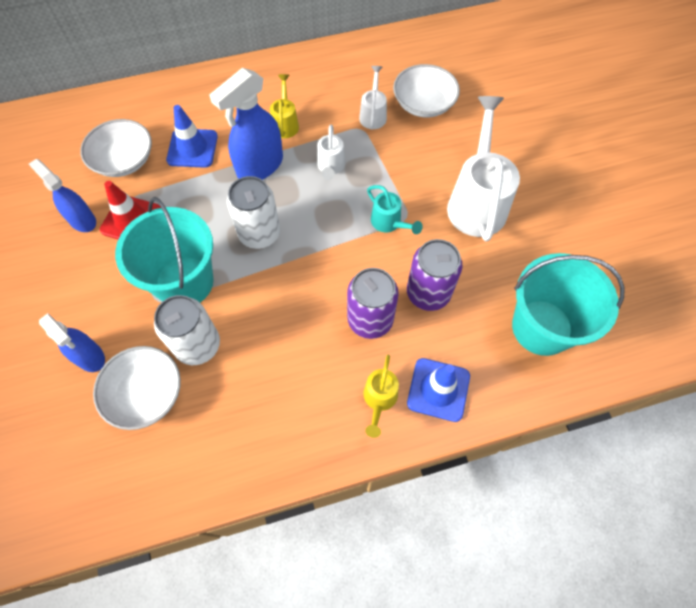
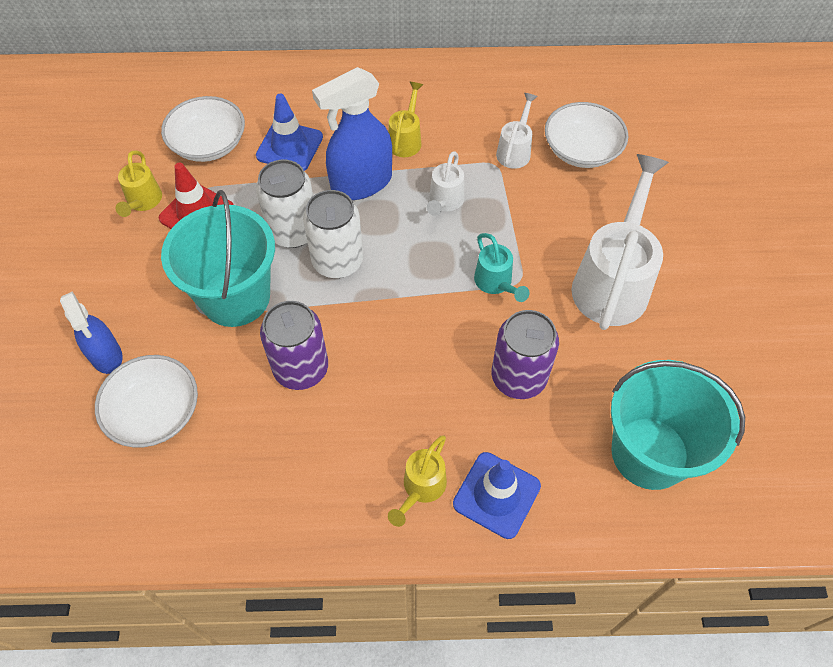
camera: 15 degrees right, 5 degrees down
(82, 220) = (143, 201): blue spray bottle -> yellow watering can
(198, 345) = (229, 372): white can -> white can (293, 231)
(370, 320) = (438, 392): purple can -> purple can (301, 368)

